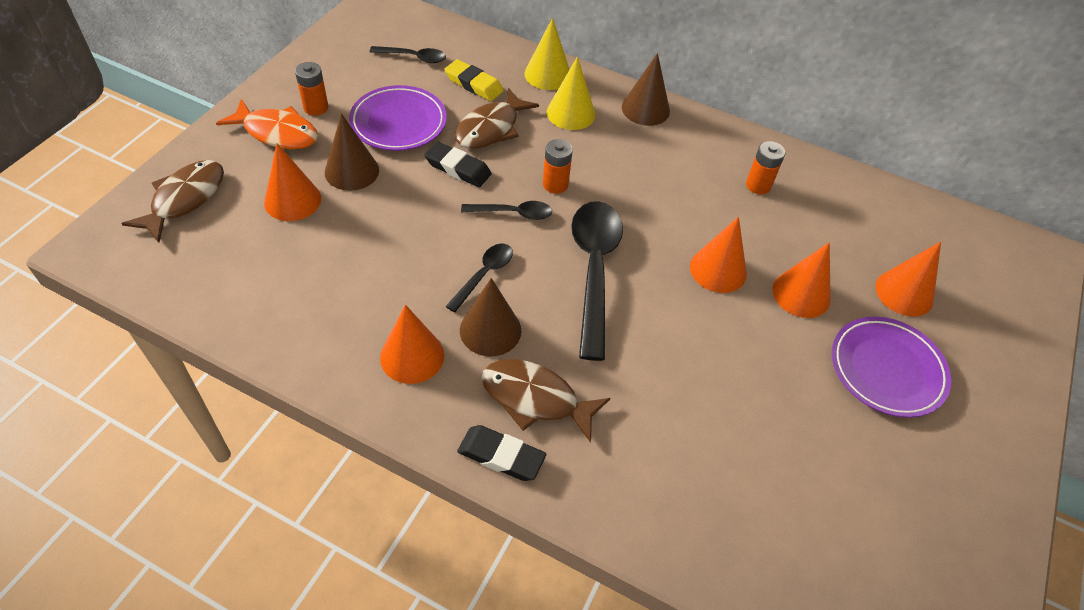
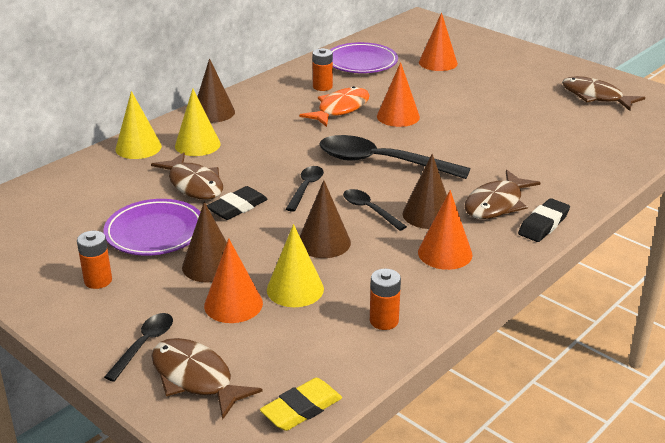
camera: 70 degrees left, 20 degrees down
(277, 133) = (123, 309): orange fish -> orange fish (340, 109)
(323, 239) = (295, 289): none -> yellow cone
(410, 247) = (324, 242): none -> brown cone
(414, 57) = (59, 213): black spoon -> black spoon (144, 344)
(474, 84) = (125, 185): yellow eraser -> yellow eraser (301, 409)
(555, 184) = (281, 164): orange battery -> orange battery (384, 321)
(801, 294) = (429, 93): orange cone -> none
(887, 370) = (496, 81): purple plate -> purple plate (361, 62)
(914, 513) = (595, 97): none -> brown fish

